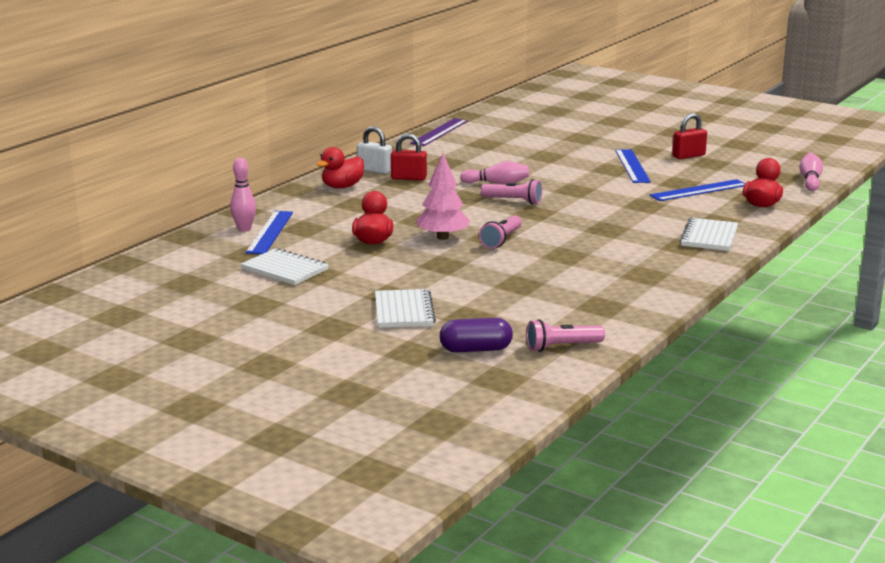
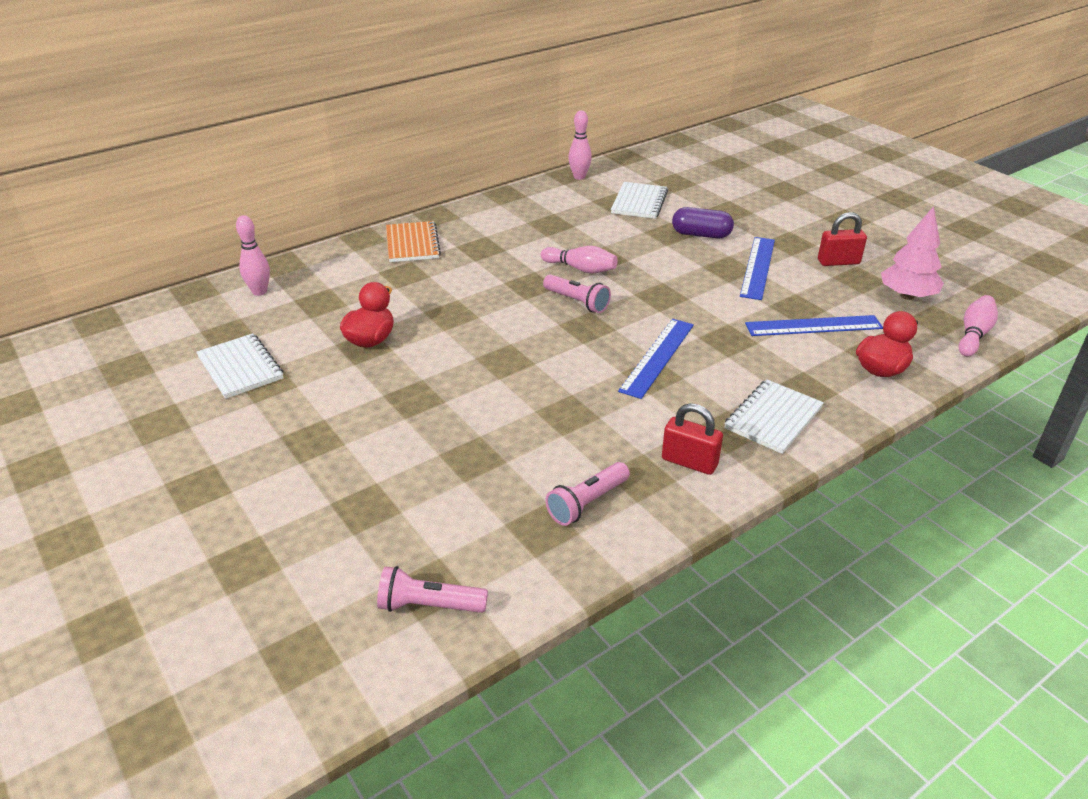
camera: 20 degrees right, 15 degrees up
(270, 232) = (280, 302): blue ruler -> blue ruler (657, 357)
(342, 187) = (412, 244): red duck -> orange notebook
(374, 170) = (466, 224): white padlock -> none
(404, 311) = (300, 477): white notebook -> white notebook (639, 202)
(409, 178) = (491, 243): red padlock -> red padlock (689, 462)
(439, 132) = (579, 177): purple ruler -> pink bowling pin
(442, 237) = (450, 349): pink tree -> pink tree (907, 296)
(475, 349) = (320, 580): purple capsule -> purple capsule (701, 235)
(501, 240) = (512, 369): pink flashlight -> pink flashlight (587, 503)

